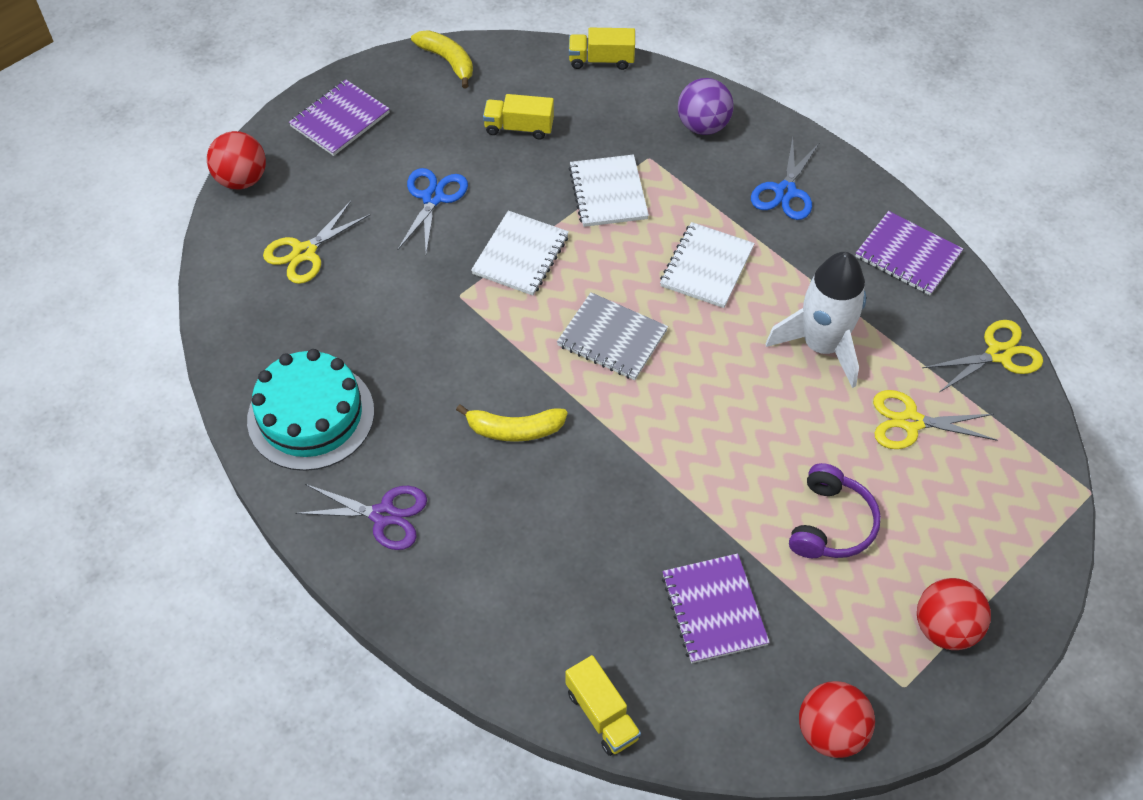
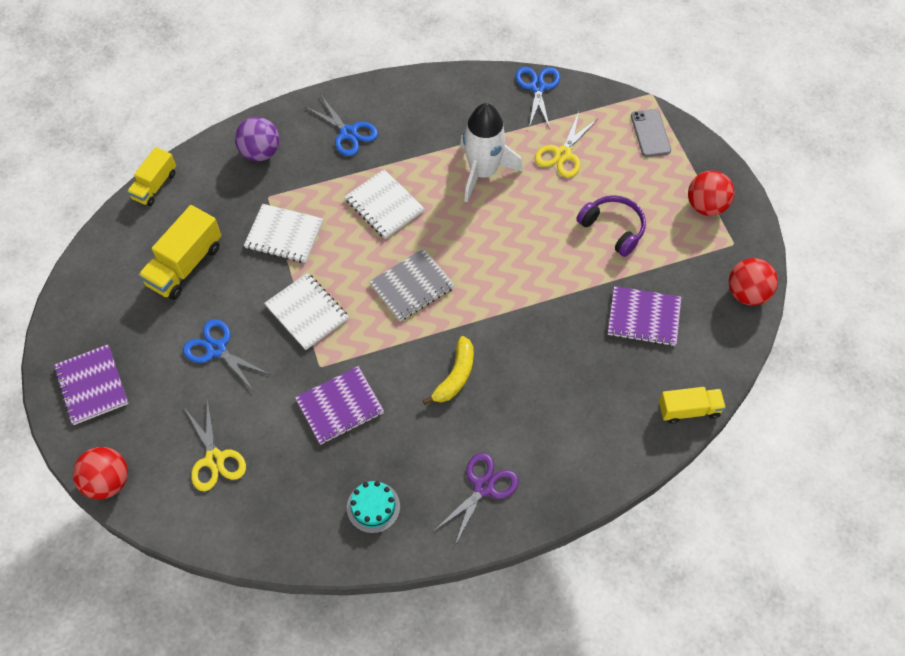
camera: 65 degrees left, 5 degrees up
(311, 415) = (373, 507): turquoise cake -> turquoise cake, size x0.52
(447, 61) = (82, 286): yellow banana -> none
(519, 128) = (185, 265): yellow truck -> yellow truck, size x1.53
(907, 255) = (439, 94): purple notebook -> purple notebook (340, 406)
(998, 354) = (538, 87): yellow scissors -> blue scissors
(1020, 514) = (650, 133): none -> grey phone

